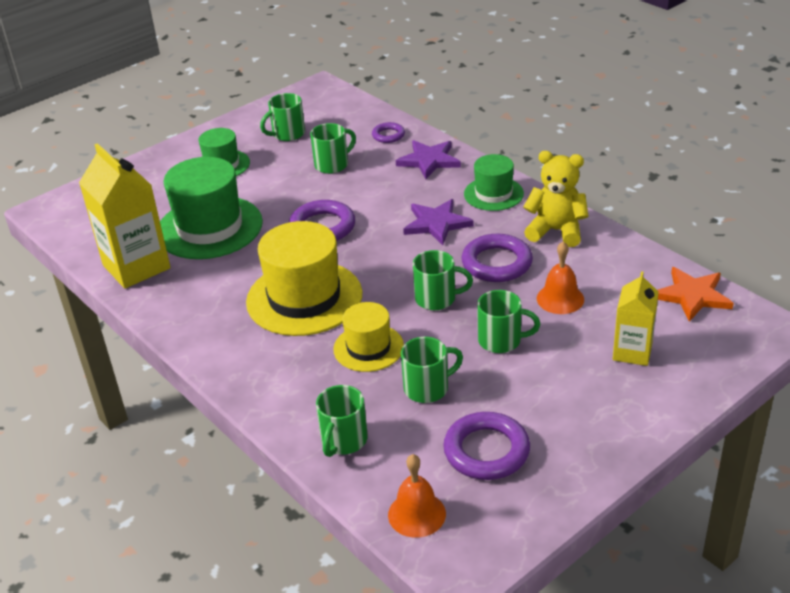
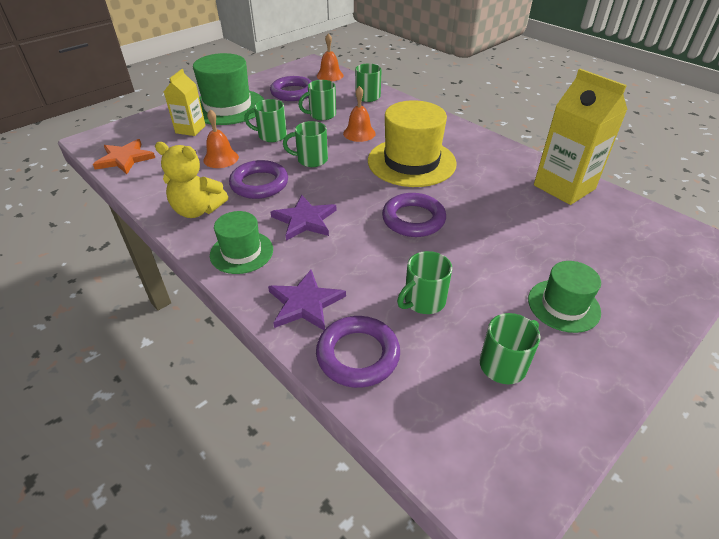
camera: 175 degrees right, 5 degrees up
(209, 227) = (523, 221): green hat -> green hat (227, 107)
(368, 348) = (359, 133): yellow hat -> orange bell
(388, 135) = (358, 355): purple ring -> purple ring, size x1.79

